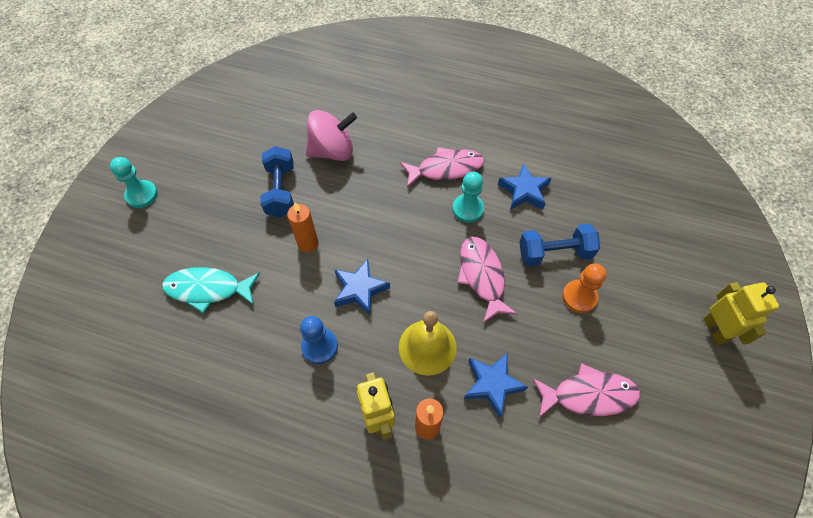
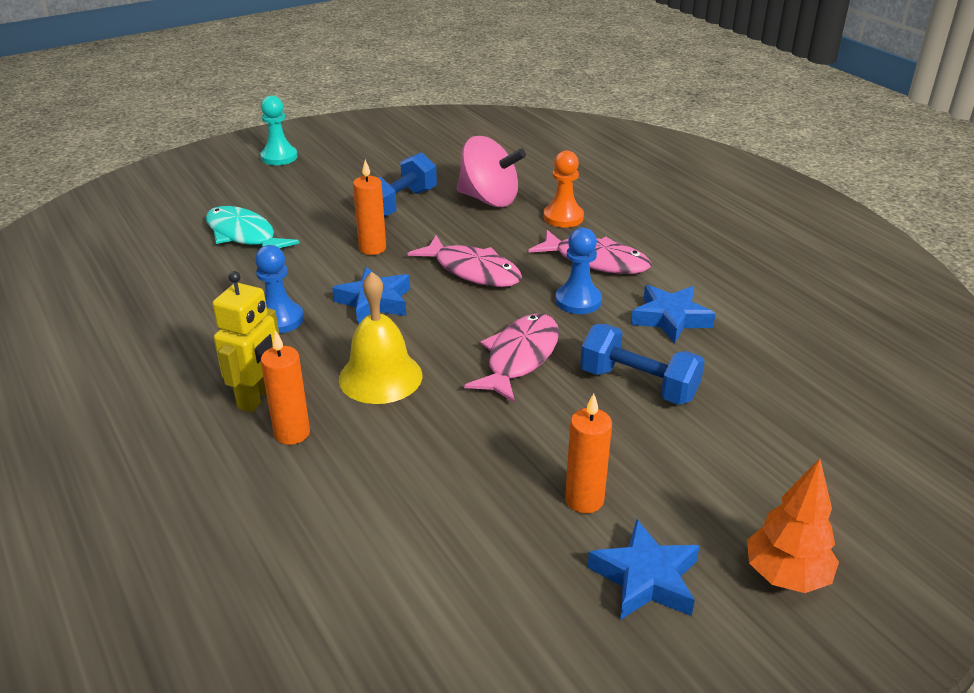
camera: 40 degrees right, 25 degrees down
(468, 209) = (578, 301): turquoise pawn -> blue pawn
(492, 384) = (407, 444): blue star -> blue star (645, 578)
(579, 297) = (619, 436): orange pawn -> orange pawn (563, 217)
(589, 395) = (509, 523): pink fish -> pink fish (473, 271)
(604, 352) = (584, 500): none -> orange candle
(715, 330) = (786, 576): yellow robot -> orange tree

